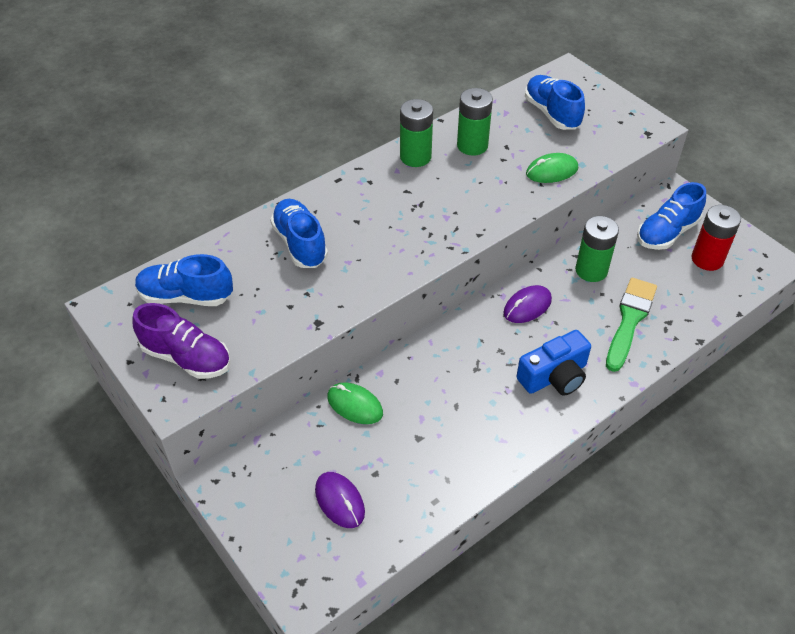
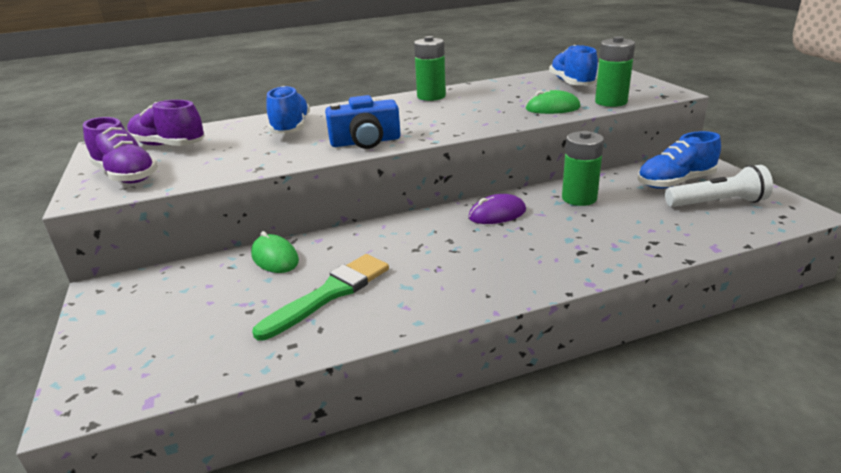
camera: 20 degrees right, 20 degrees down
(186, 296) = (168, 146): blue shoe -> purple shoe
(340, 501) = (194, 326): purple mouse -> none
(472, 145) = (486, 94): green battery -> green battery (611, 102)
(554, 376) = (497, 265): blue camera -> blue camera (365, 142)
(629, 320) = (606, 235): green brush -> green brush (330, 293)
(707, 259) = (717, 203): red battery -> white flashlight

